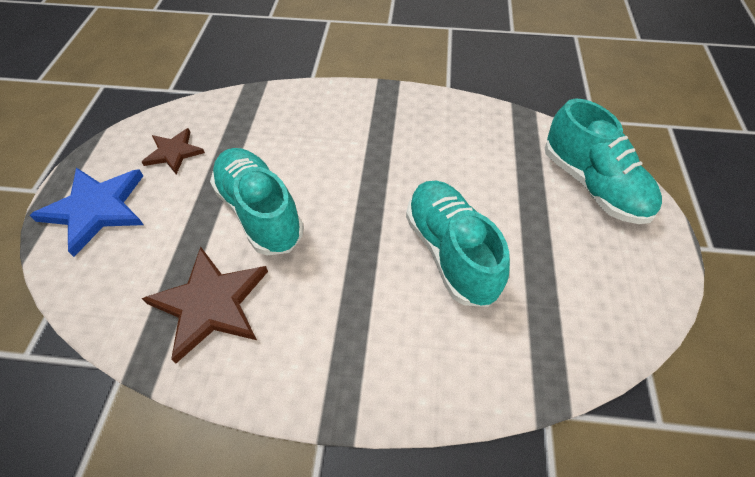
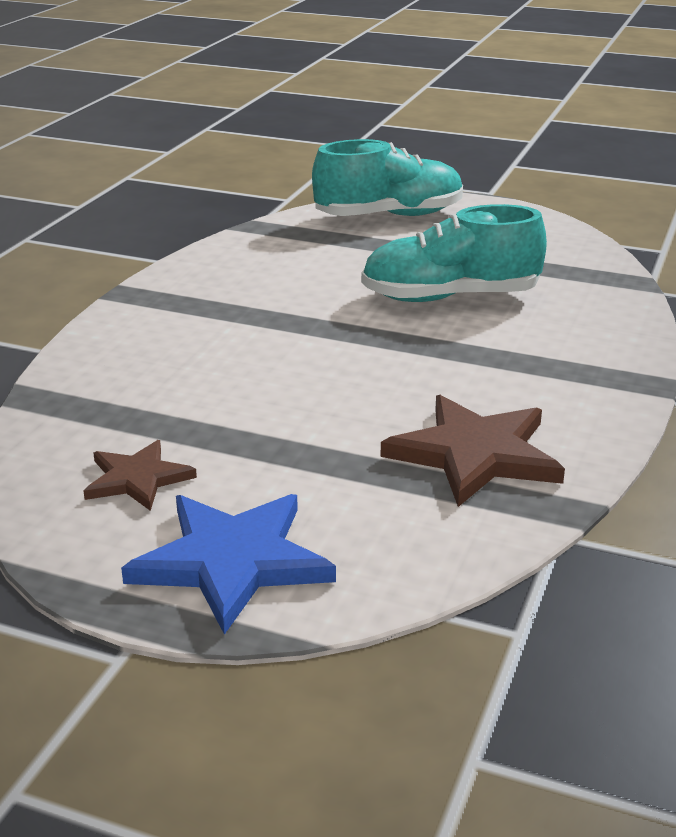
camera: 75 degrees left, 25 degrees down
(260, 212) = (325, 408): turquoise shoe -> none

